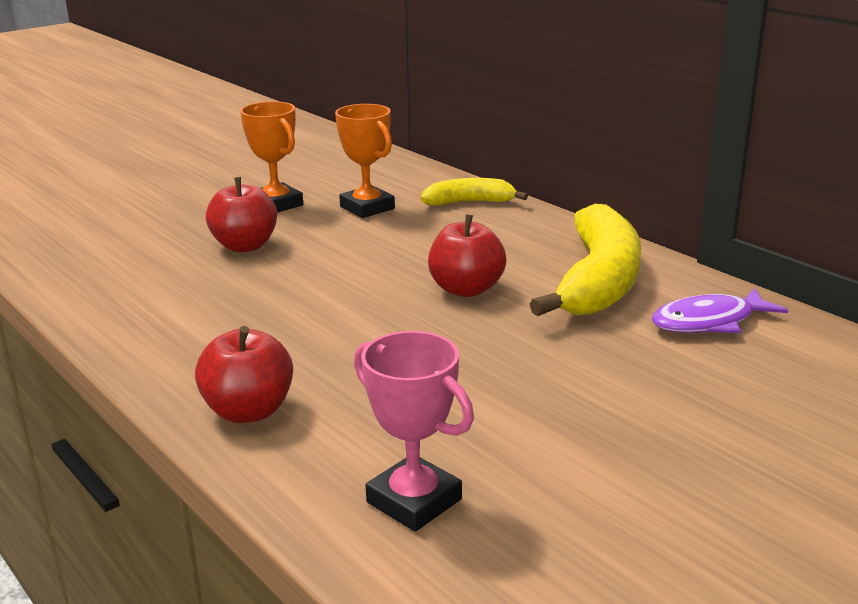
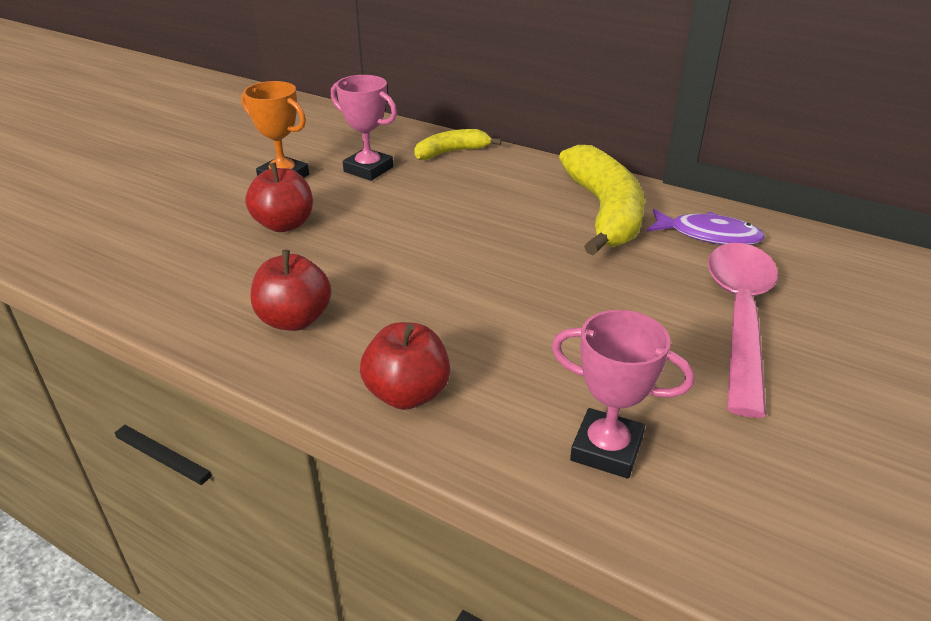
camera: 20 degrees left, 10 degrees up
(367, 208) = (368, 169): orange trophy -> pink trophy
(466, 289) = (507, 237): red apple -> red apple (294, 320)
(677, 408) = (739, 317): none -> pink spoon
(709, 322) = (708, 235): purple fish -> purple fish turned 120 degrees counterclockwise

